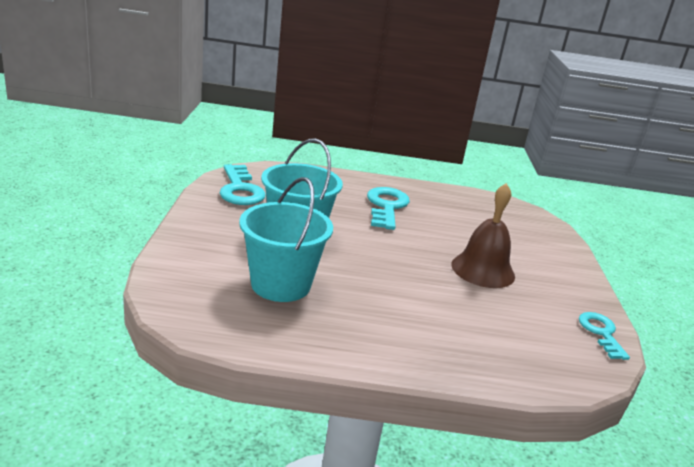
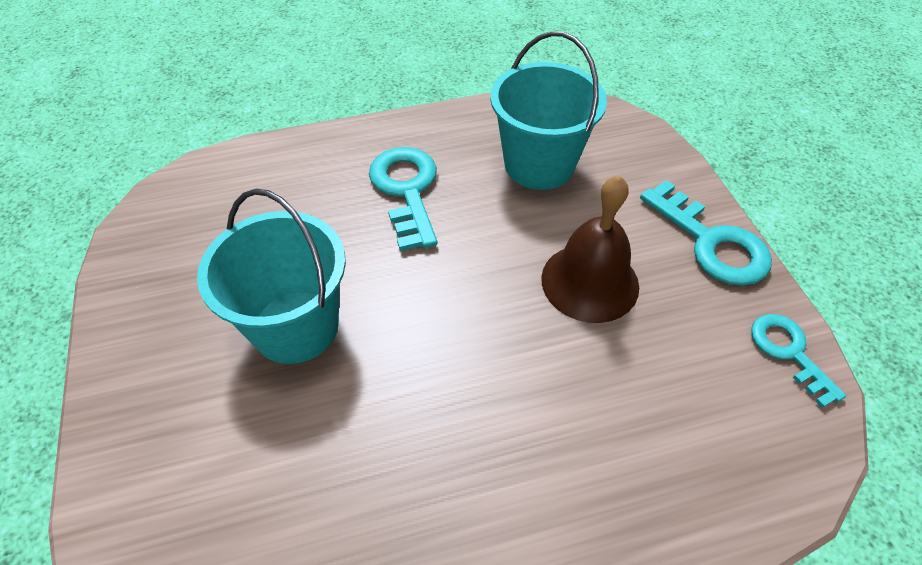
camera: 15 degrees left, 25 degrees up
(240, 189) = (169, 247): turquoise key -> turquoise key (710, 242)
(280, 284) = (312, 468): turquoise bucket -> turquoise bucket (539, 165)

